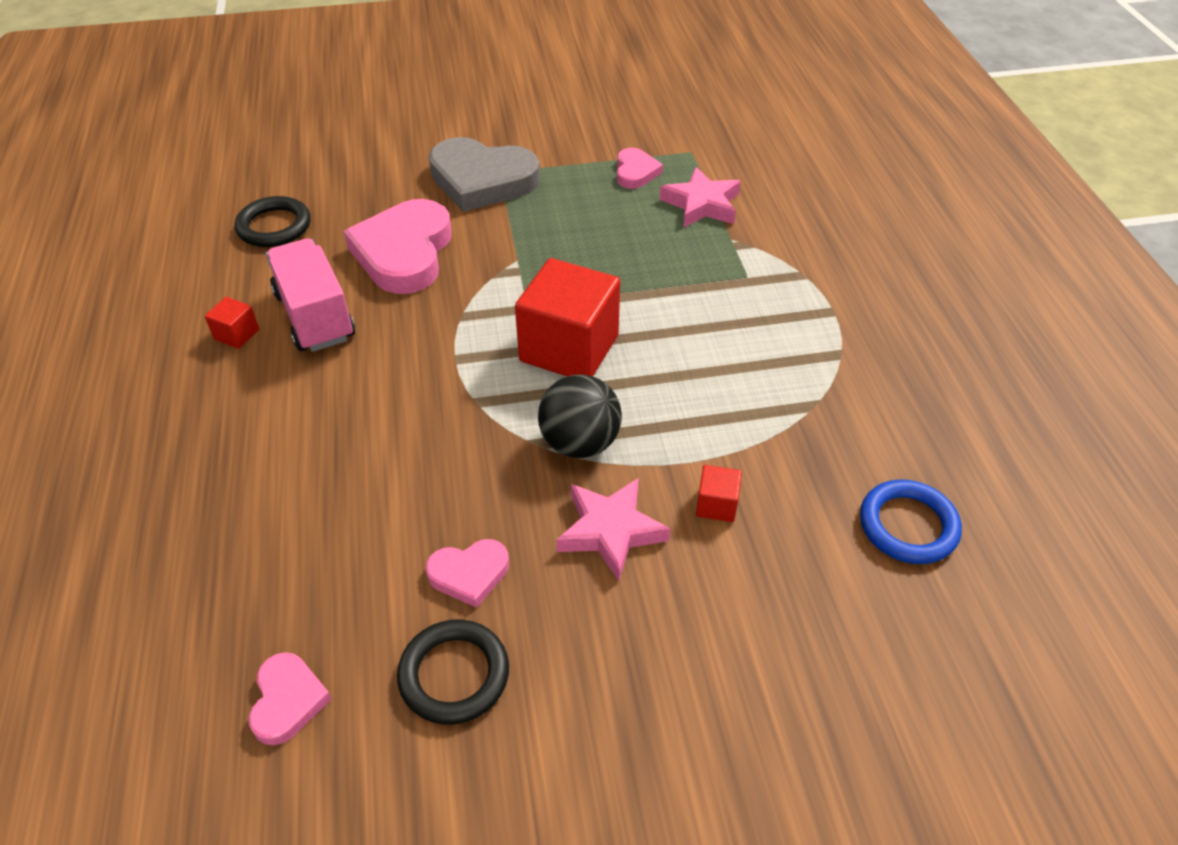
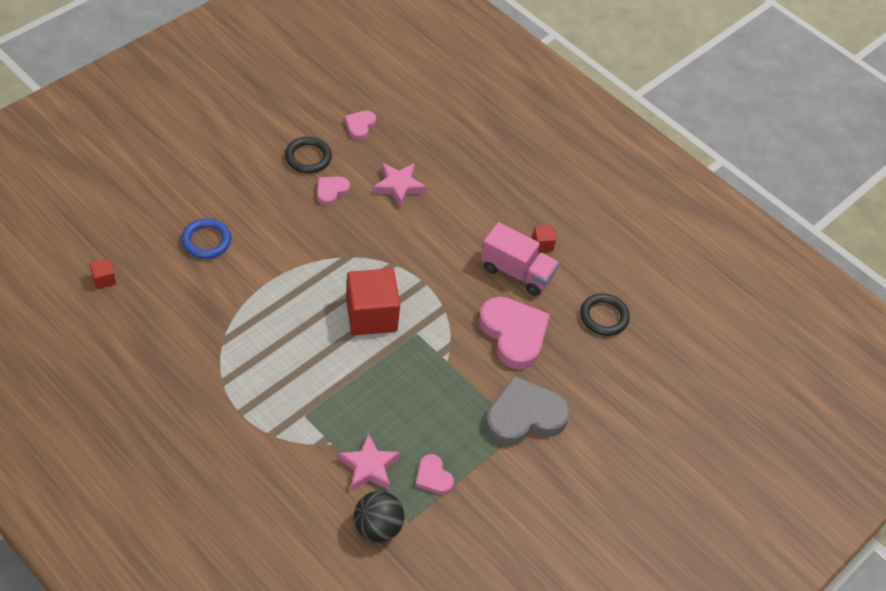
camera: 140 degrees right, 5 degrees up
(288, 701) = (360, 126): pink heart -> pink heart turned 60 degrees clockwise
(580, 443) = (327, 266): black ball -> black ball (377, 527)
(610, 531) = (285, 233): pink star -> pink star (398, 186)
(716, 505) = (245, 265): red cube -> red cube (104, 279)
(908, 526) = (152, 294): blue ring -> blue ring (206, 241)

